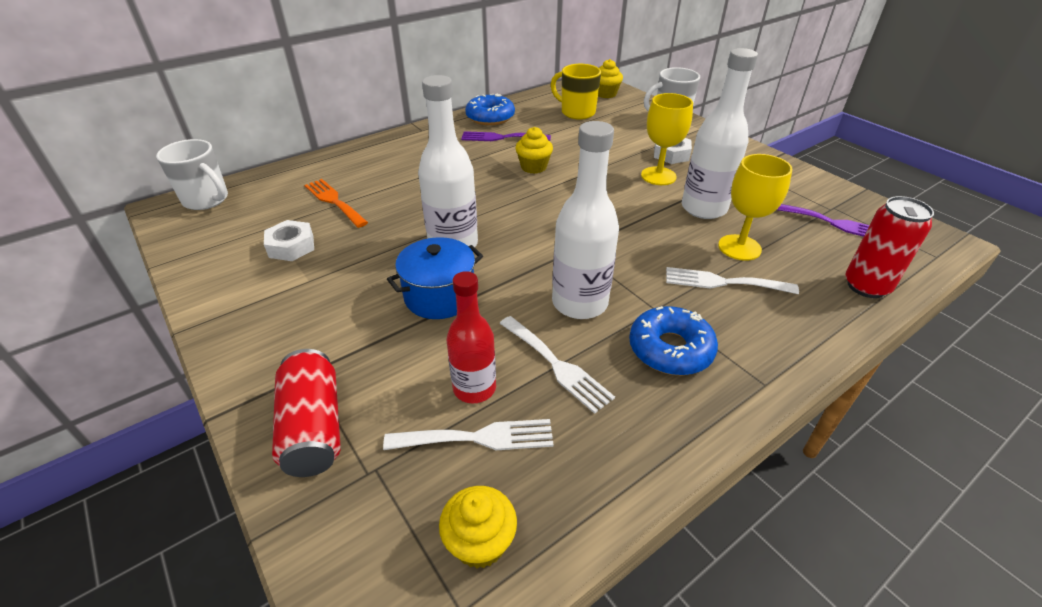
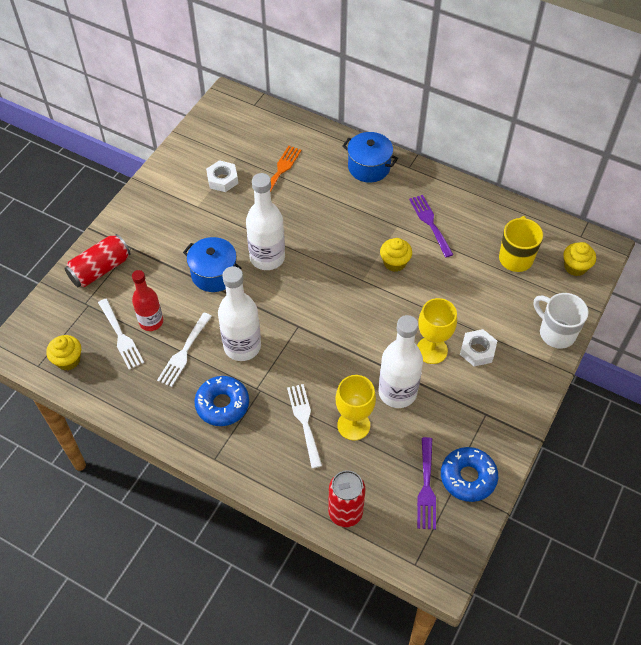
camera: 65 degrees right, 15 degrees up
(207, 200) = (245, 109): white mug -> none
(396, 149) = (369, 167): none -> blue pot
(490, 117) = (462, 200): blue donut -> blue donut (468, 477)

